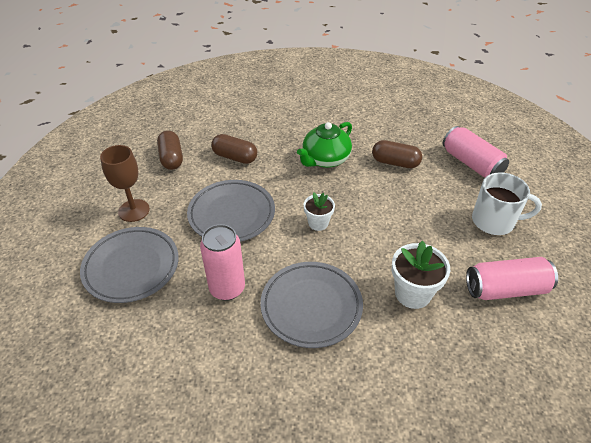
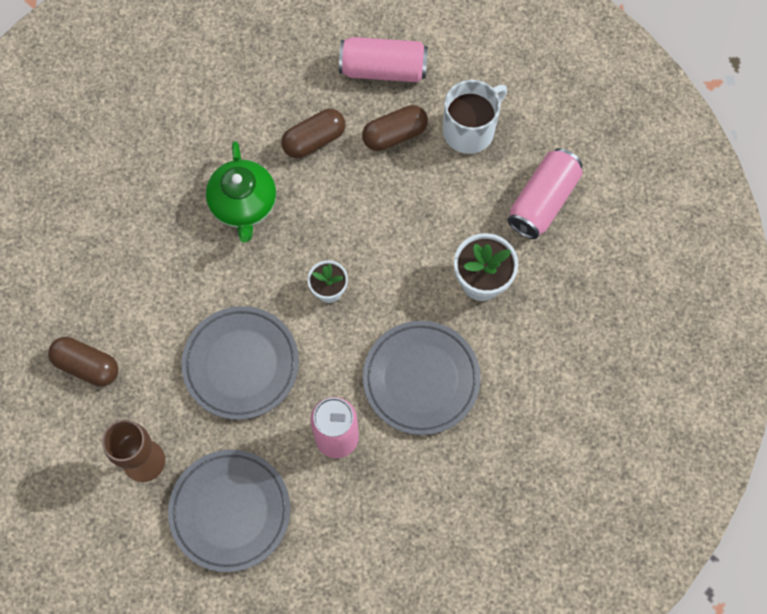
camera: 50 degrees left, 25 degrees up
(235, 157) = (151, 295): brown capsule -> brown capsule (394, 135)

